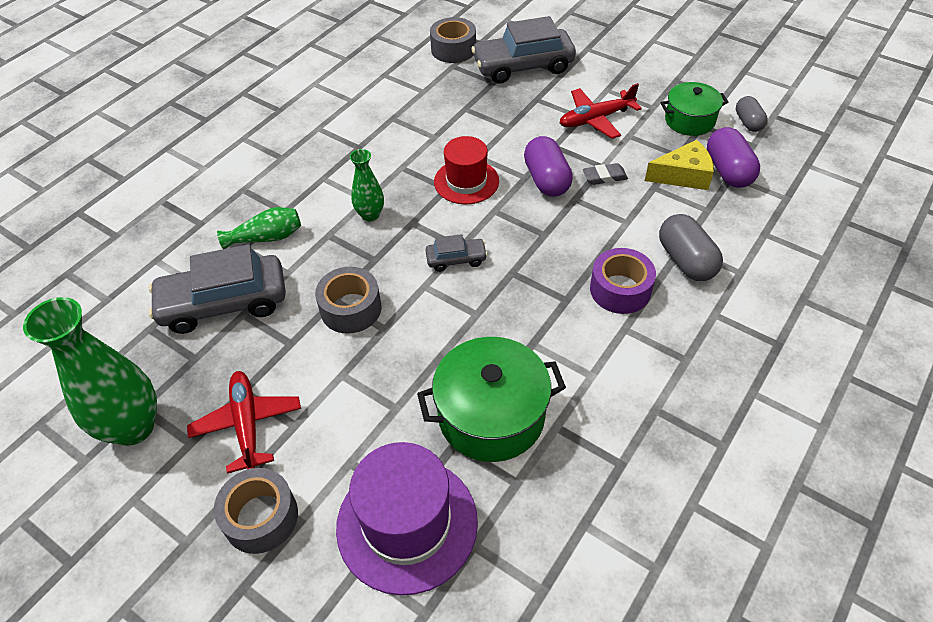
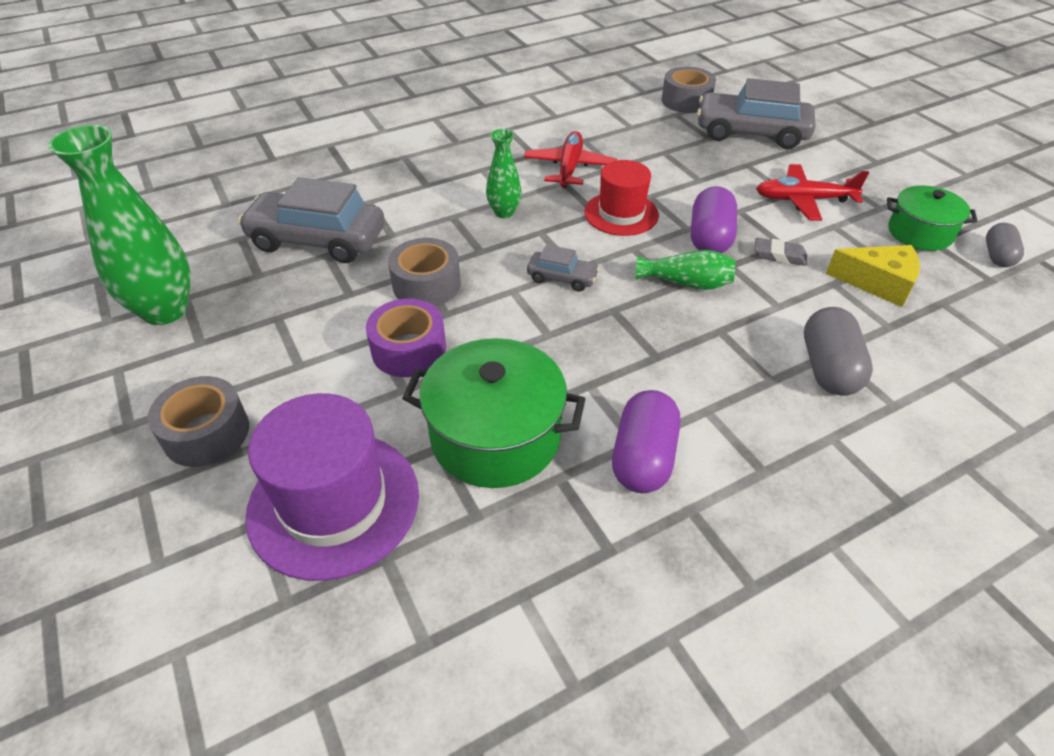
camera: 25 degrees right, 5 degrees down
(247, 424) = (259, 347): red plane -> red plane (569, 167)
(266, 237) = (395, 200): green vase -> green vase (686, 283)
(620, 289) = (726, 369): purple tape -> purple tape (409, 350)
(728, 171) = (940, 296): purple capsule -> purple capsule (643, 458)

